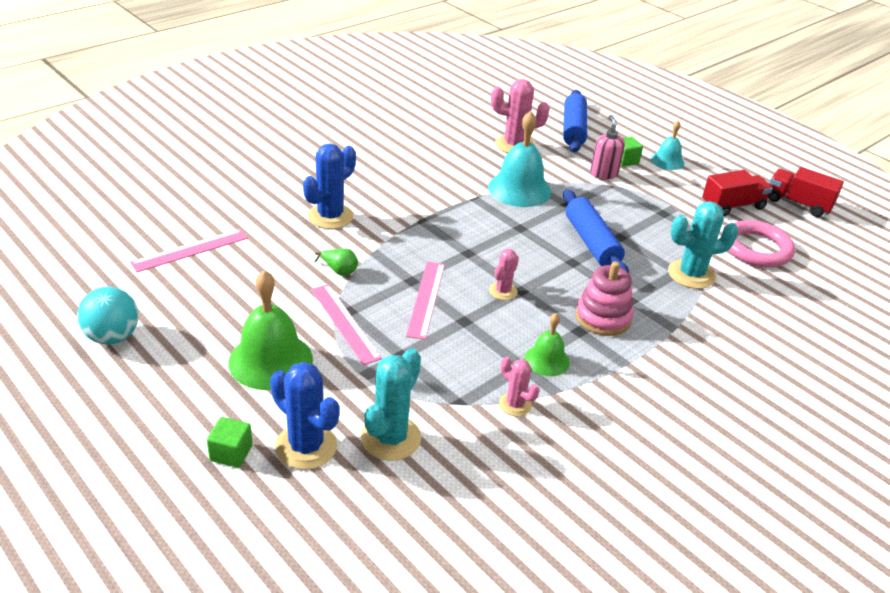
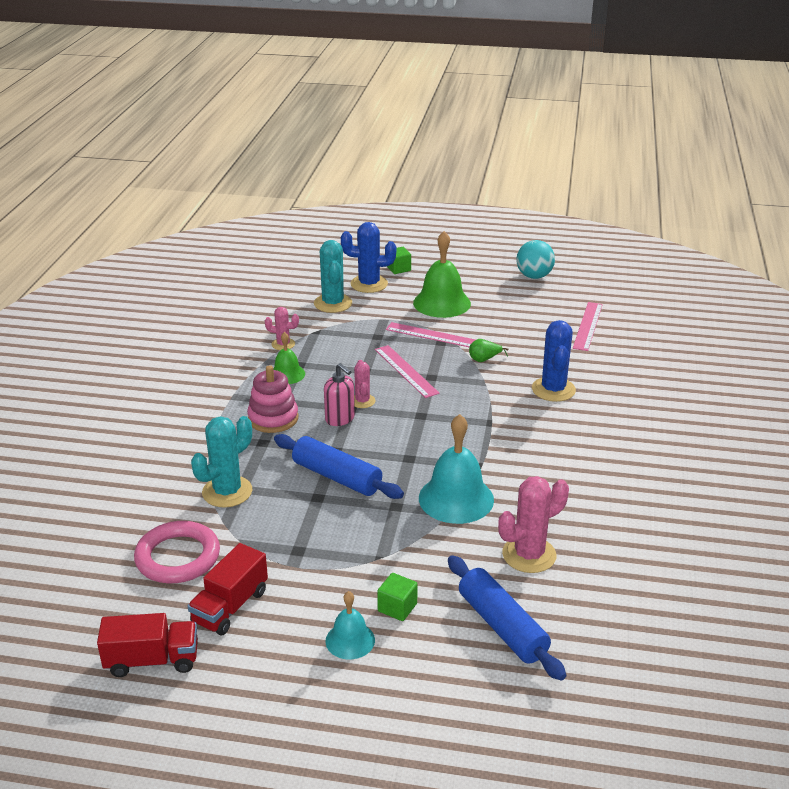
camera: 145 degrees right, 5 degrees down
(603, 173) = (401, 570): pink soap dispenser -> pink soap dispenser (340, 419)

